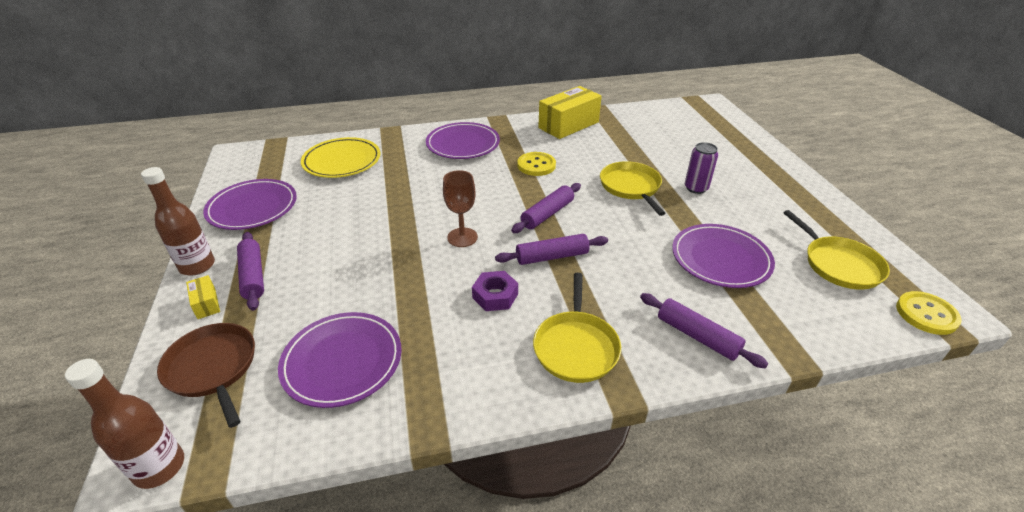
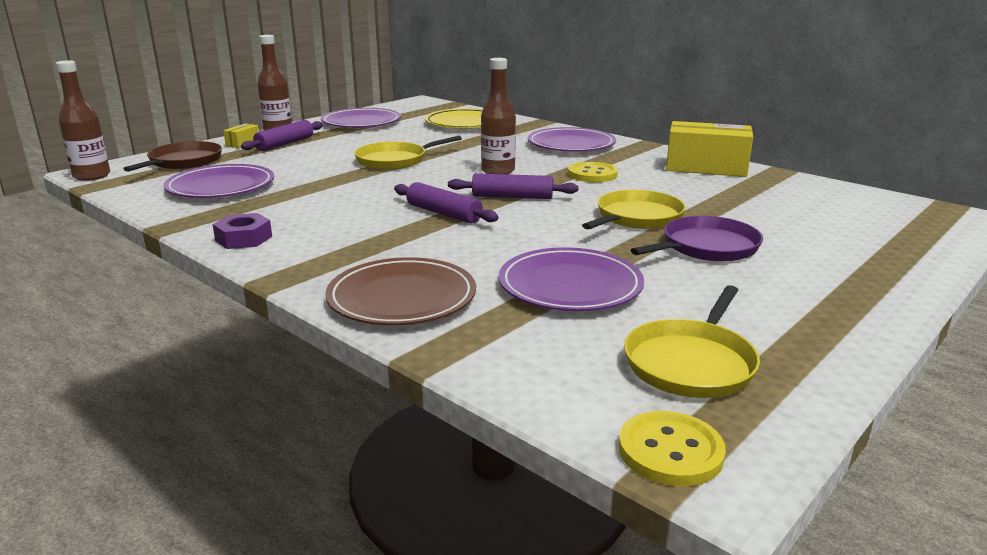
camera: 55 degrees right, 15 degrees down
(462, 237) = (421, 179): brown goblet -> none
(485, 197) = (498, 171): none -> brown bottle
(495, 296) = (354, 208): purple nut -> purple nut (244, 238)
(576, 347) = (320, 250): yellow pan -> yellow pan (395, 160)
(696, 188) = (706, 247): purple can -> purple pan
(697, 336) = (402, 298): purple rolling pin -> brown plate

